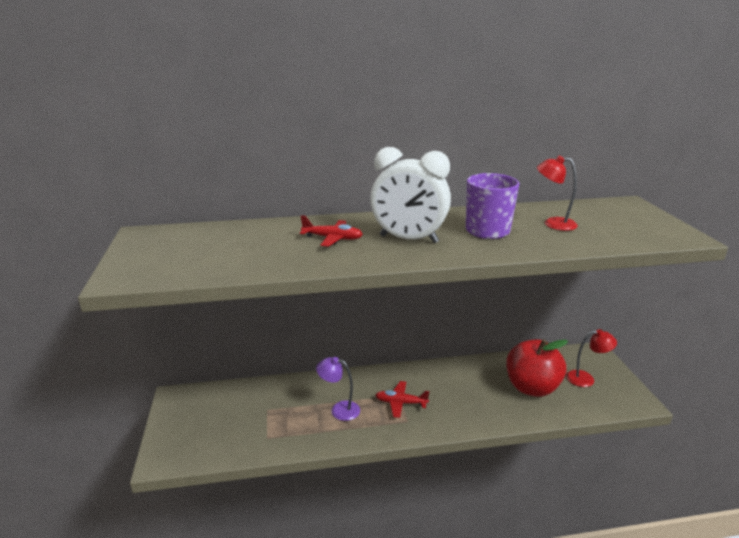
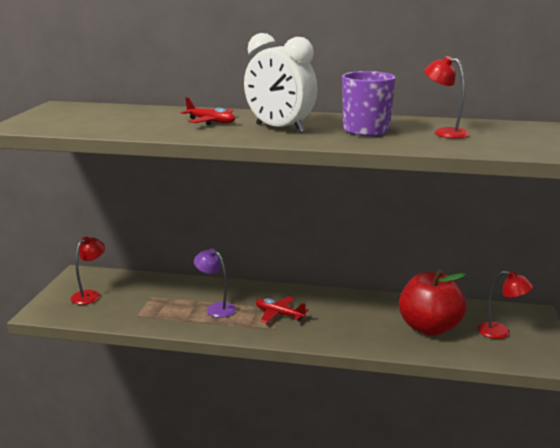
camera: 20 degrees right, 5 degrees down
(203, 422) = (90, 295): none -> red lamp

